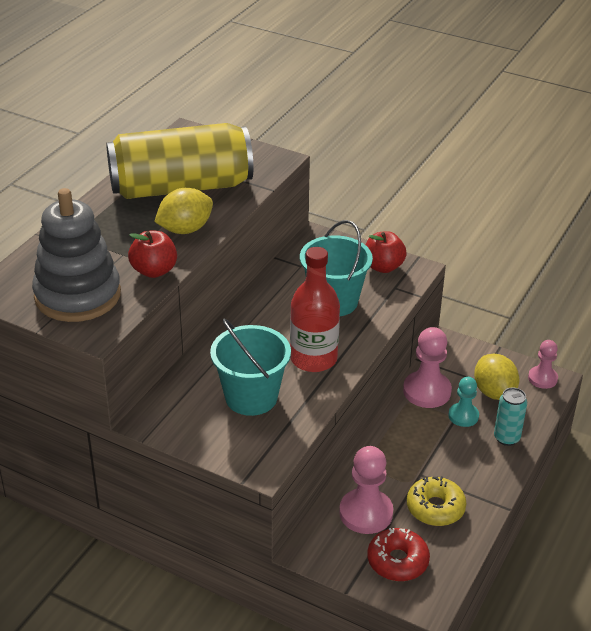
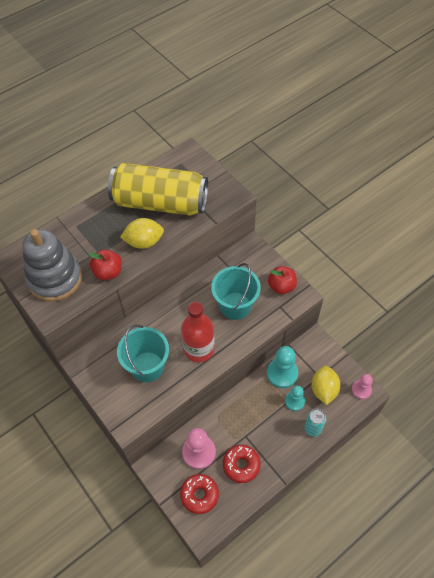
camera: 25 degrees right, 20 degrees up
(427, 391) = (282, 373): pink pawn -> turquoise pawn
(435, 508) = (241, 465): yellow donut -> red donut

